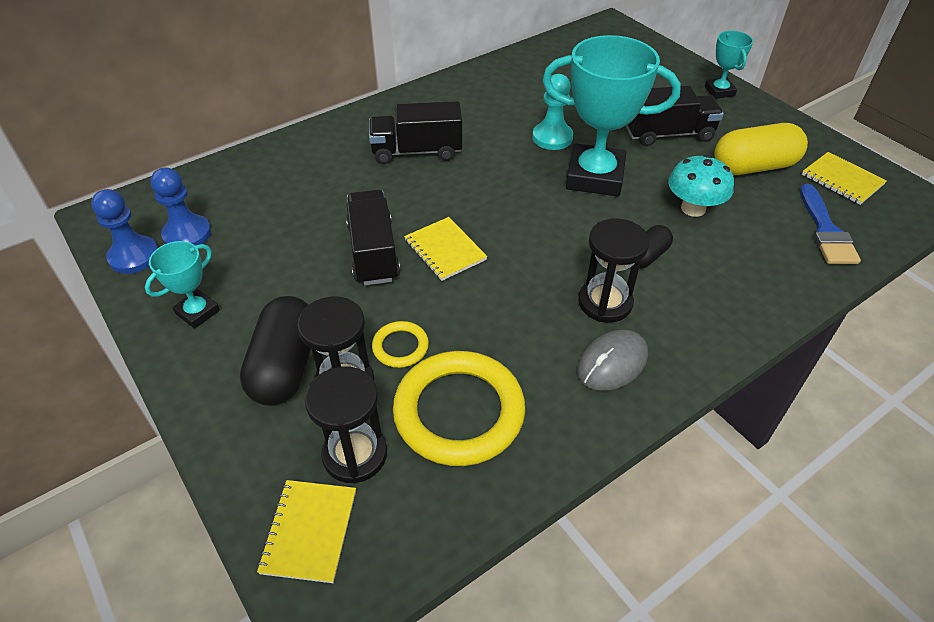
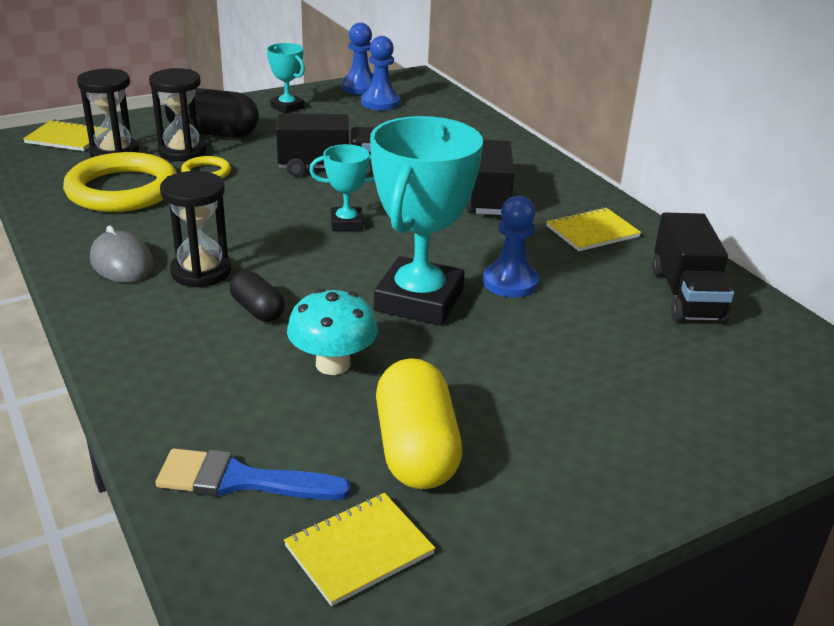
camera: 95 degrees right, 15 degrees down
(445, 250) = (318, 199): yellow notebook -> yellow notebook (592, 232)
(552, 137) = (510, 282): turquoise pawn -> blue pawn
(668, 134) = (514, 381): black truck -> black truck (686, 295)
(719, 91) = (654, 472): turquoise trophy -> turquoise trophy (346, 223)

